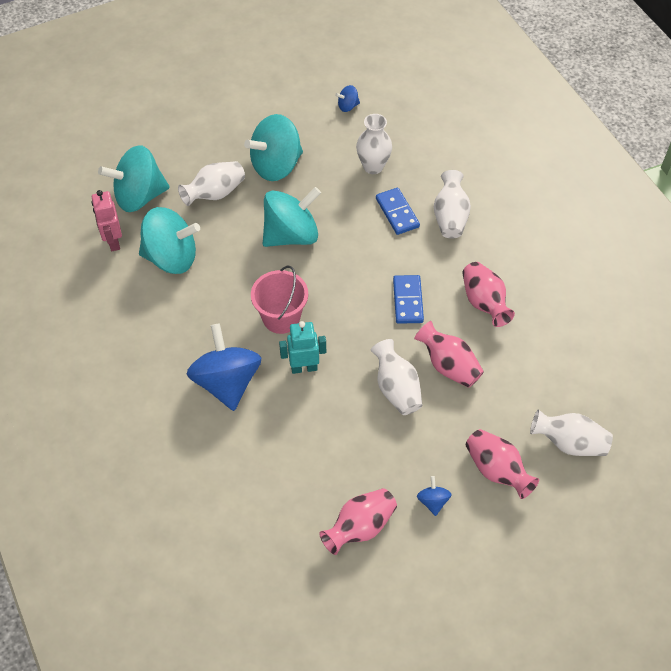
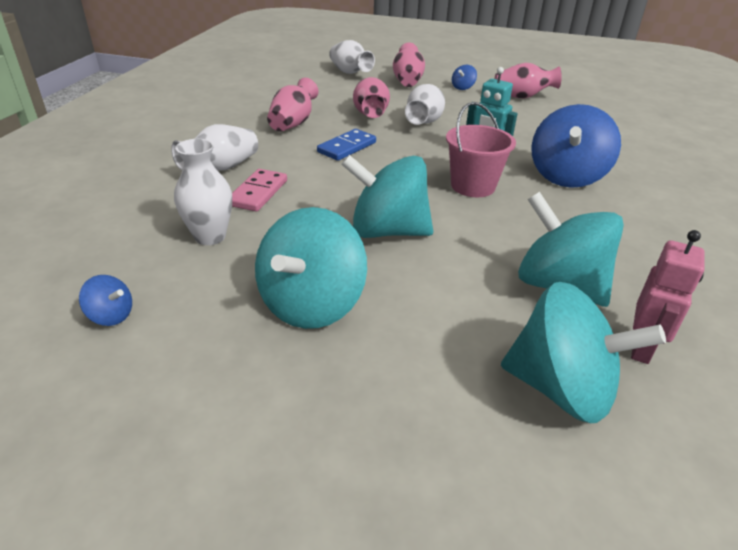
camera: 140 degrees left, 20 degrees down
(215, 193) = (434, 321): white vase -> none
(276, 165) = (312, 304): turquoise spinning top -> turquoise spinning top turned 105 degrees clockwise
(397, 213) = (258, 193): blue domino -> pink domino

